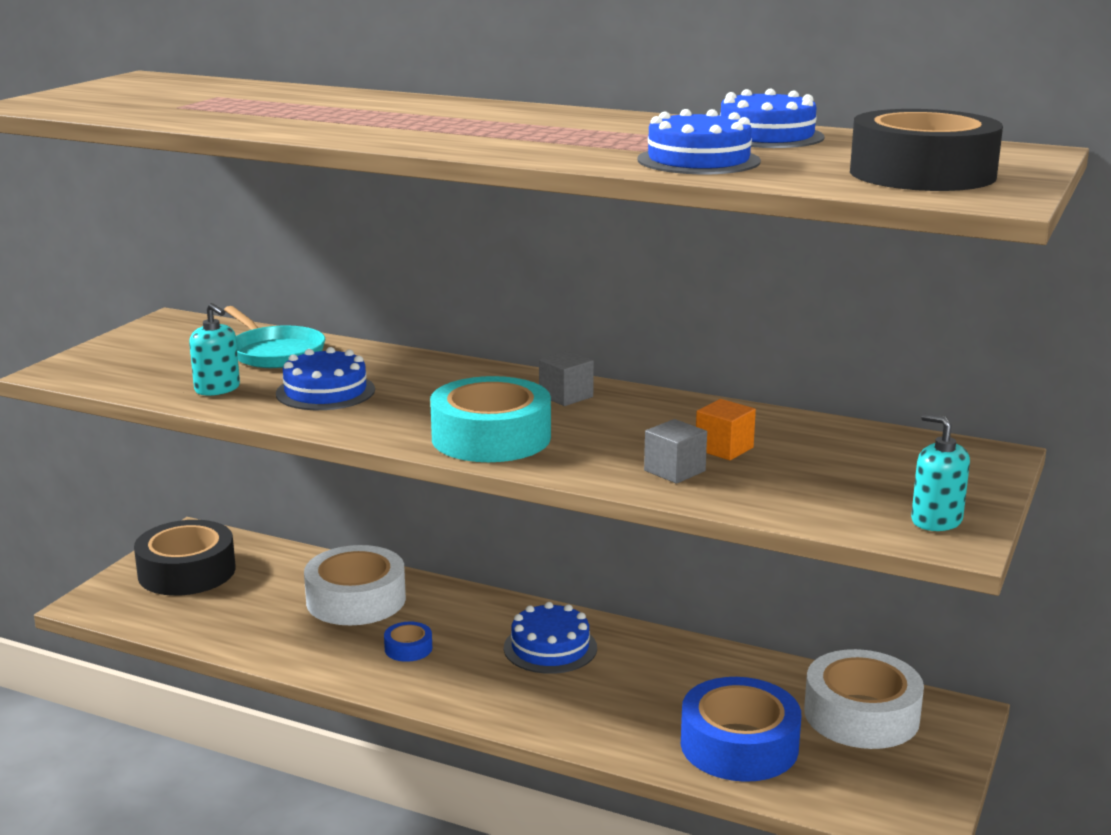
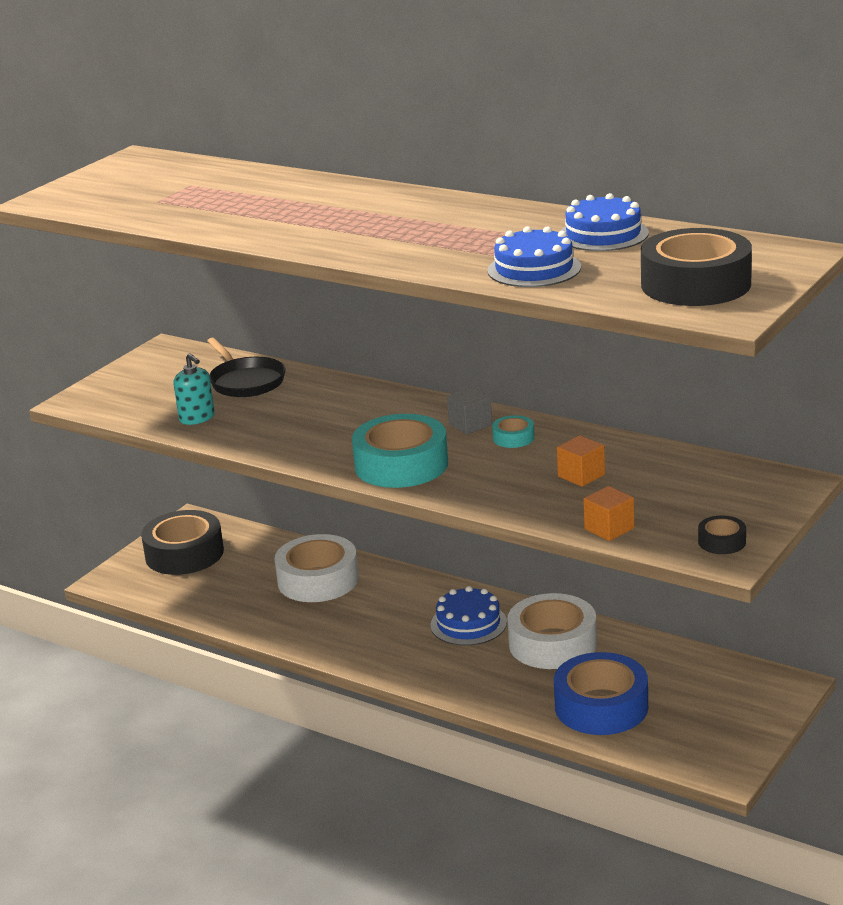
camera: 10 degrees right, 5 degrees up
(275, 353) = (245, 381): turquoise pan -> black pan
(325, 391) = (280, 420): blue cake -> none
(408, 648) = (354, 622): blue tape -> none
(624, 410) = (513, 438): none -> turquoise tape
(674, 471) = (535, 496): grey cube -> none
(784, 506) = (609, 528): none -> orange cube
(861, 715) = (707, 684): white tape -> white tape (552, 644)
(936, 521) = (722, 542): turquoise soap dispenser -> black tape

